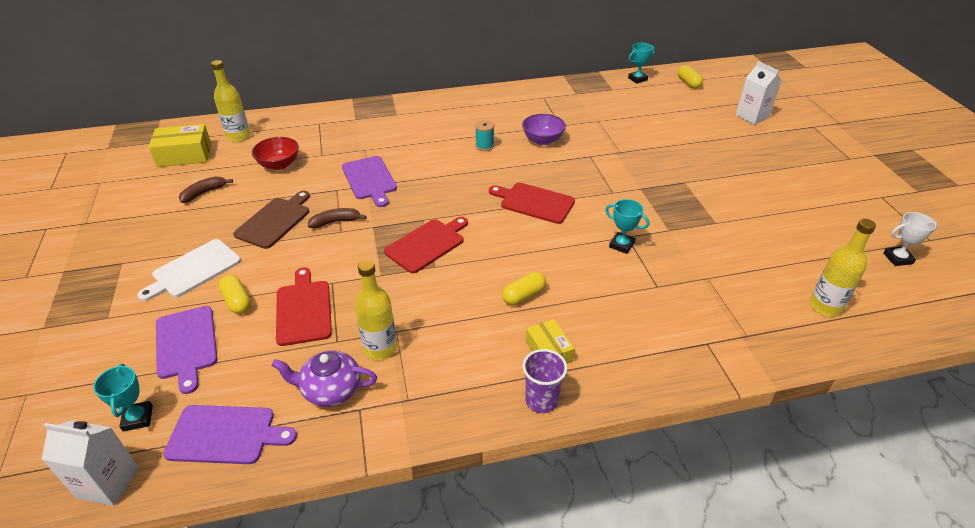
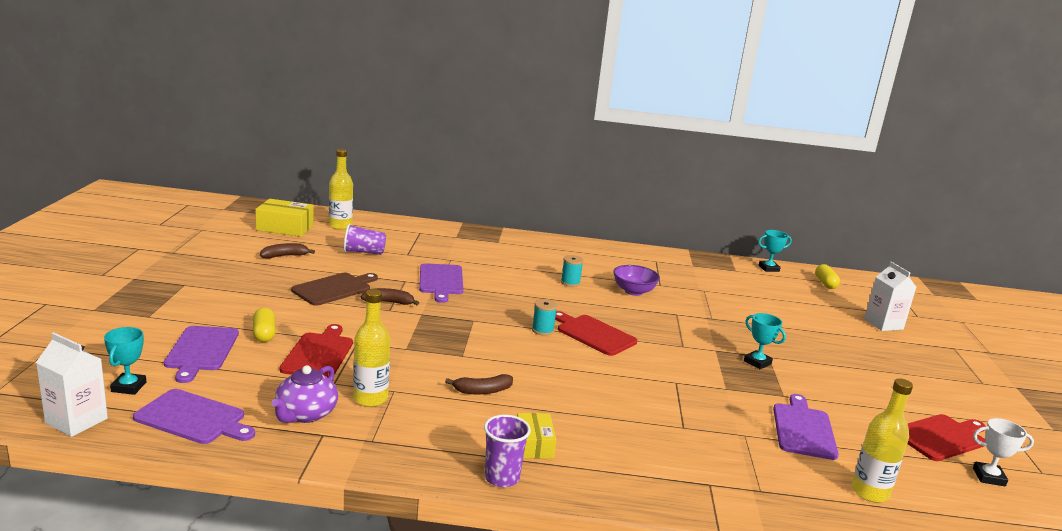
camera: 15 degrees right, 20 degrees down
(194, 270) = (241, 304): white cutting board -> none
(279, 165) = (364, 252): red bowl -> purple cup
(330, 390) = (305, 414): purple teapot -> purple teapot turned 90 degrees counterclockwise
(427, 244) = (465, 338): red cutting board -> red cutting board (941, 437)
(474, 303) = (482, 391): none -> brown banana
(489, 212) = (542, 330): none -> turquoise spool
(523, 295) = (536, 398): yellow capsule -> none
(621, 245) = (665, 387): turquoise trophy -> turquoise trophy (757, 362)
(747, 255) = (803, 429): none -> purple cutting board

